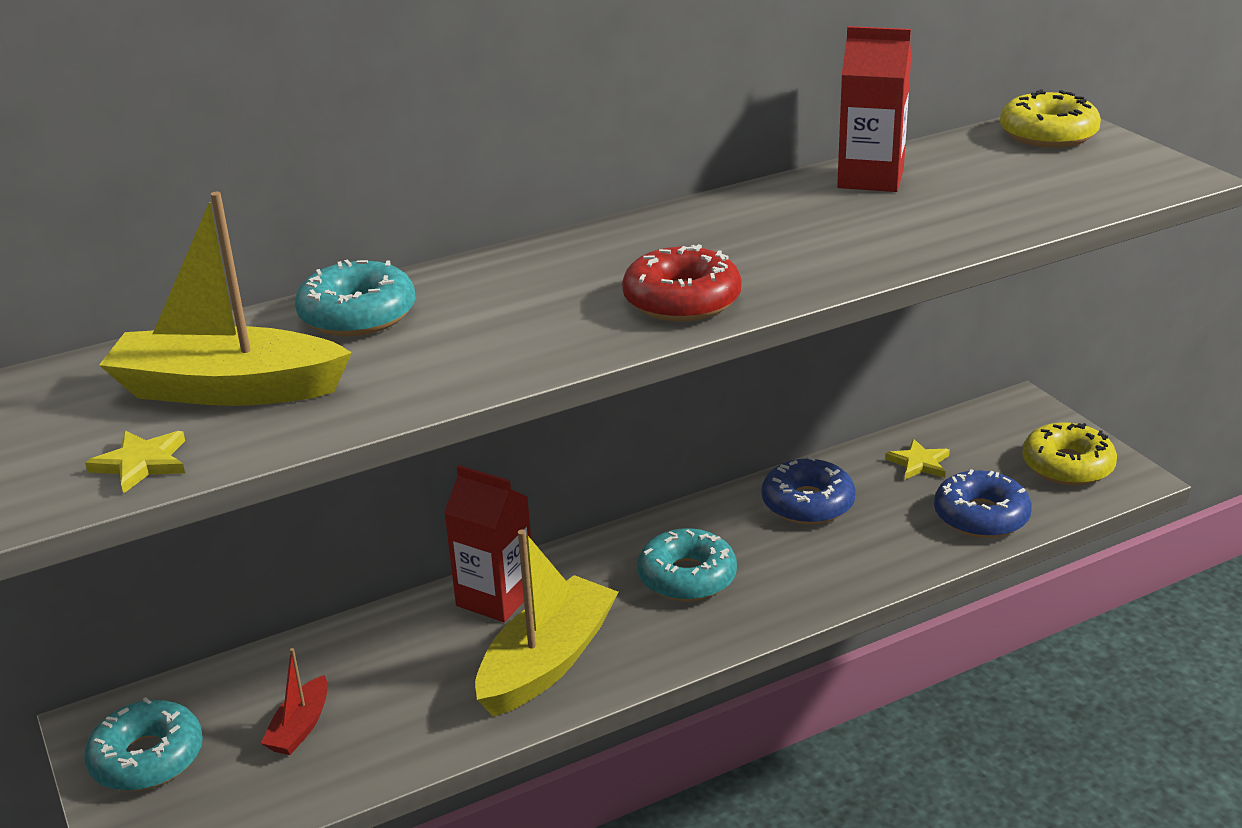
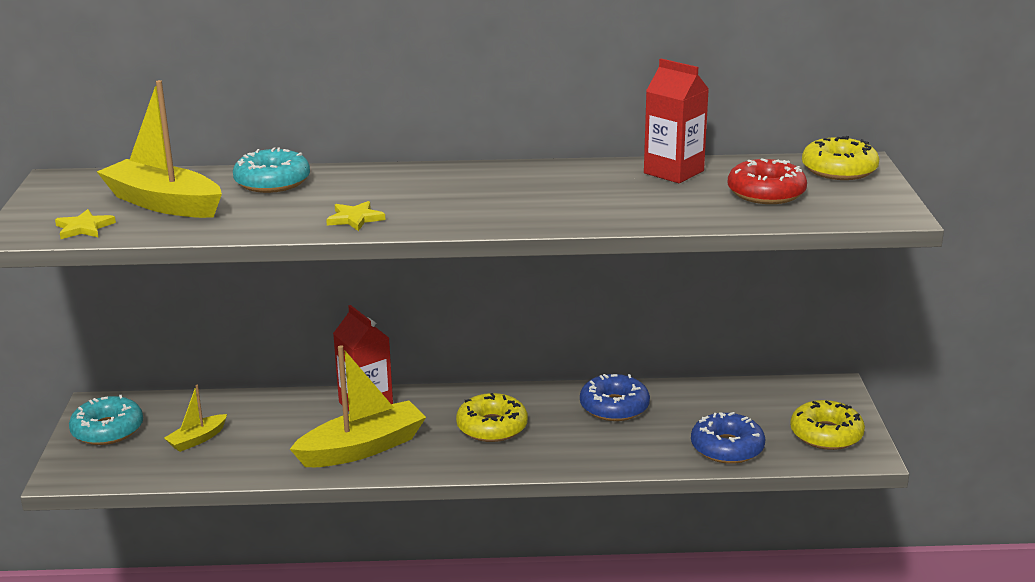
camera: 25 degrees right, 5 degrees down
(300, 727) = (197, 439): red boat -> yellow boat
(682, 300) = (458, 215): red donut -> red donut (766, 193)
(687, 577) = (492, 427): turquoise donut -> yellow donut
(919, 463) = (718, 404): yellow star -> yellow star (355, 219)

